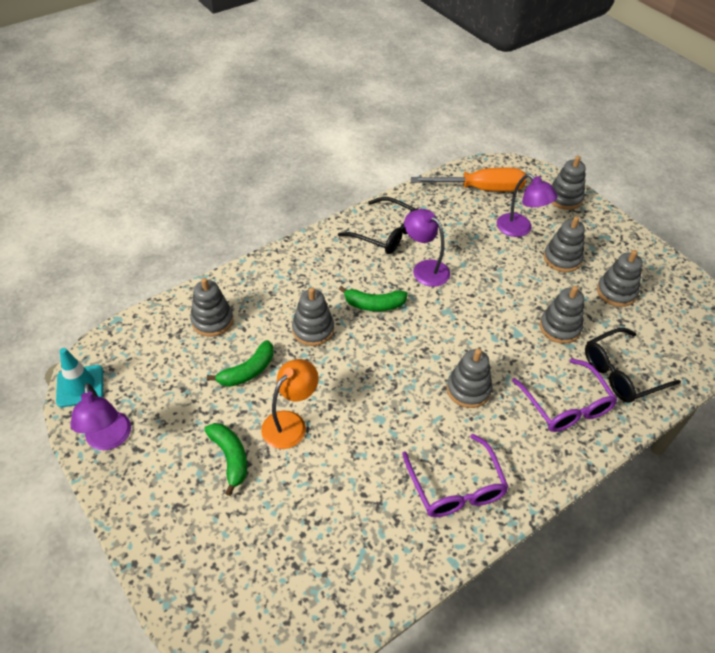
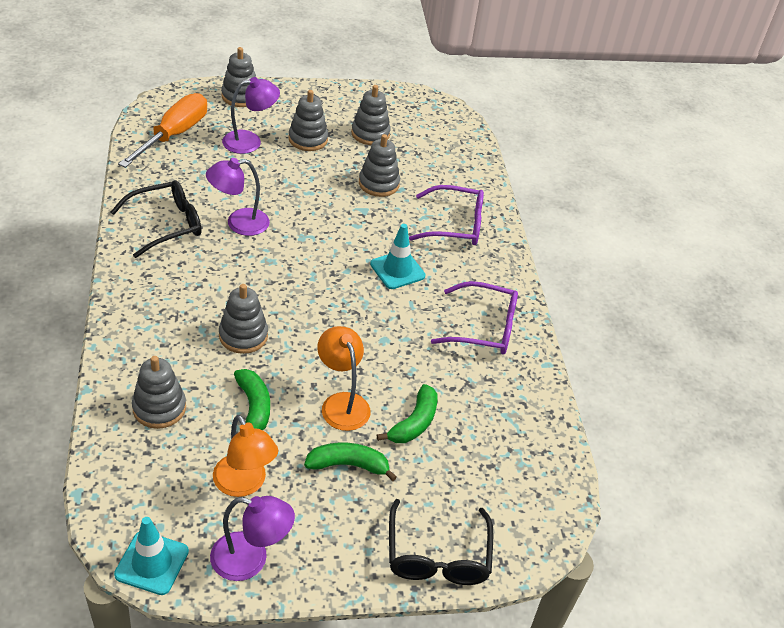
camera: 65 degrees left, 5 degrees down
(174, 402) = (244, 484): none -> orange lamp
(374, 305) = (251, 278): green banana -> green banana (414, 423)
(468, 389) = (397, 270): grey stacking toy -> turquoise traffic cone
(620, 373) = (449, 180): black glasses -> black glasses (437, 556)

